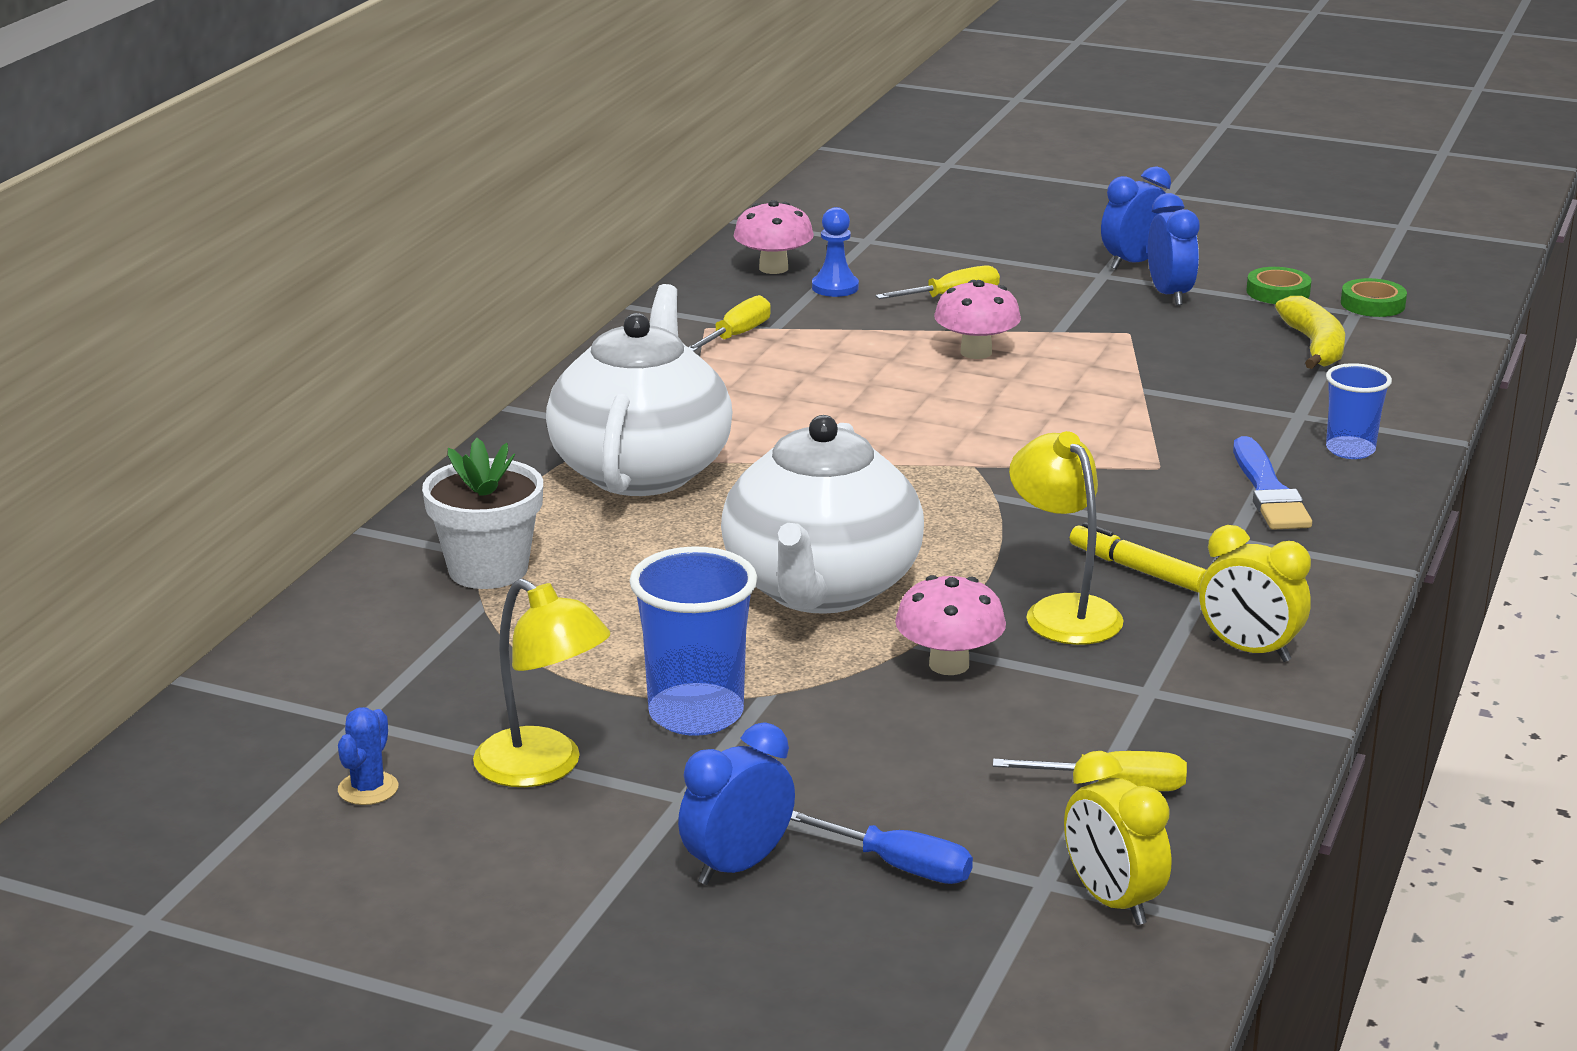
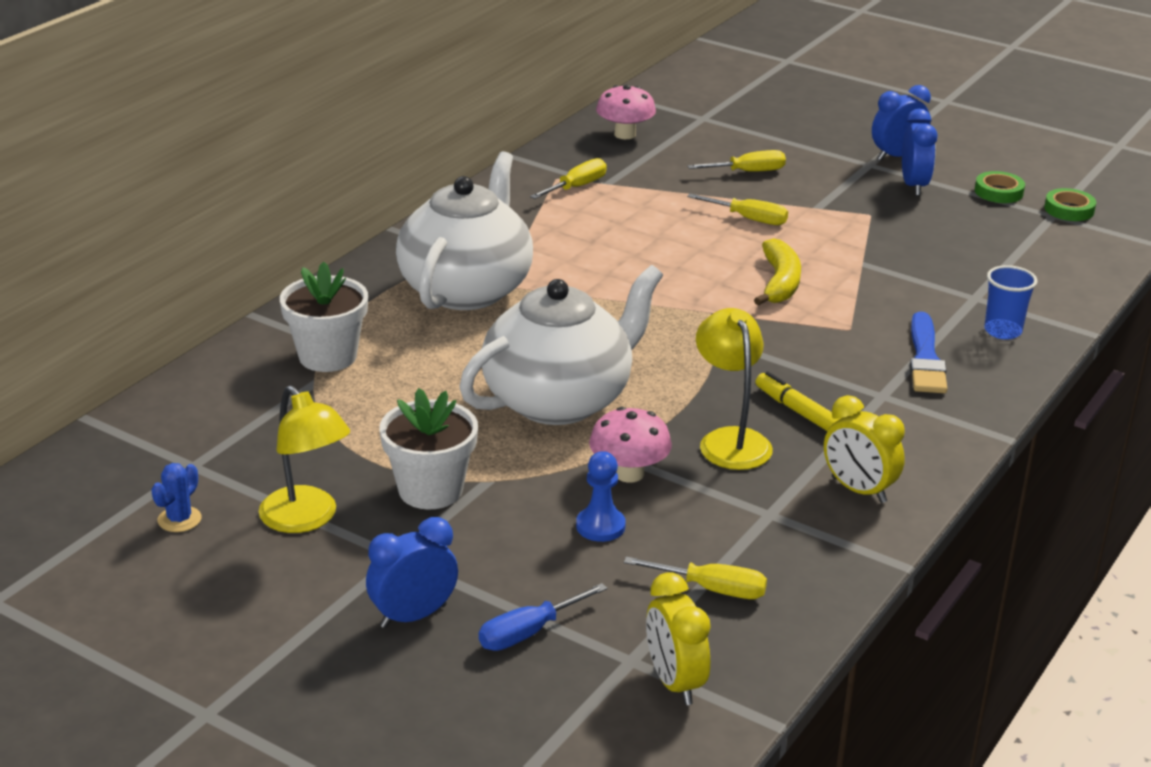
camera: 10 degrees right, 5 degrees up
(696, 714) = (430, 490): blue cup -> white flower pot
(821, 589) = (559, 400): white teapot -> white teapot turned 150 degrees counterclockwise
(835, 287) = (664, 155): blue pawn -> blue pawn (600, 526)
(899, 866) = (529, 632): blue screwdriver -> blue screwdriver turned 105 degrees clockwise
(976, 352) = (748, 219): pink mushroom -> yellow screwdriver
(1314, 346) = (1009, 240): yellow banana -> yellow banana (779, 283)

